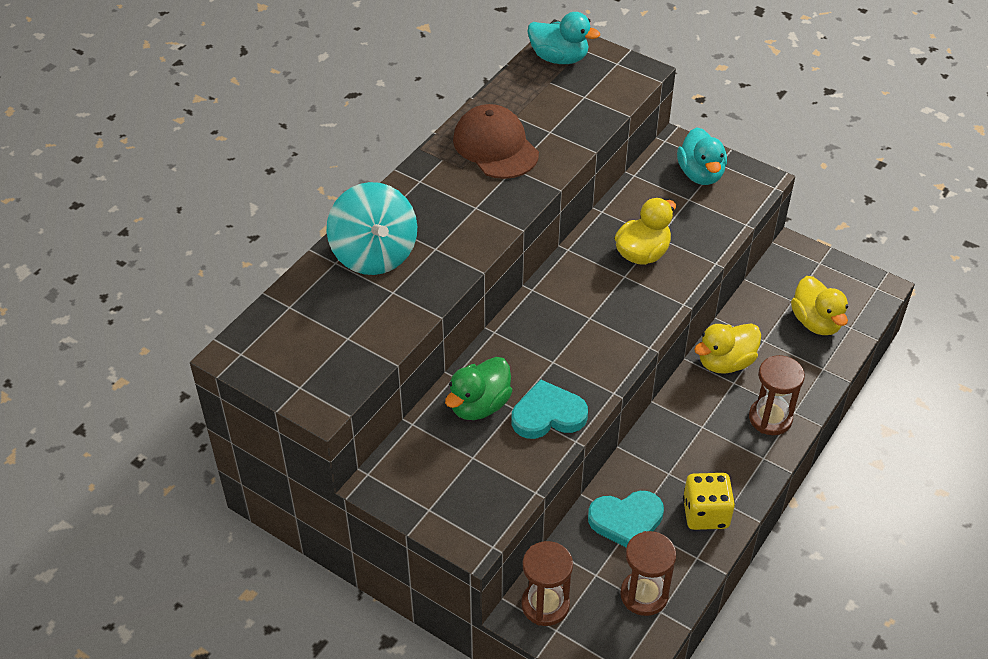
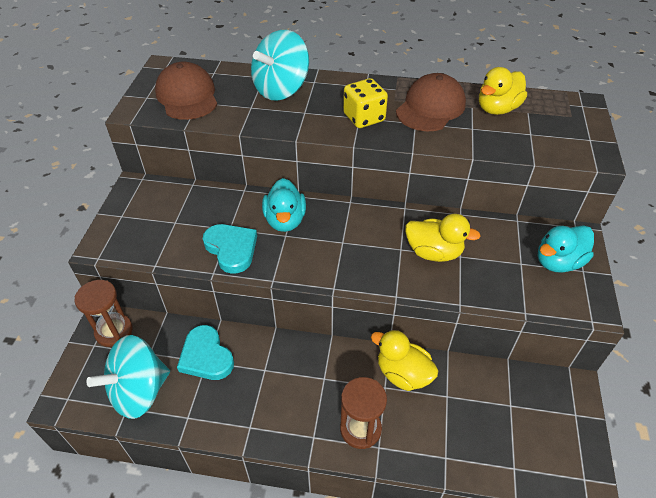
camera: 65 degrees right, 0 degrees up
(326, 345) = (187, 96): none -> brown cap
(479, 405) = (223, 210): green duck -> none
(559, 58) = (560, 109): turquoise duck -> turquoise duck (285, 220)
(644, 595) = (139, 391): brown hourglass -> turquoise spinning top
(705, 513) = (234, 410): yellow dice -> yellow dice (364, 118)
(816, 322) = (498, 434): yellow duck -> yellow duck (497, 109)

